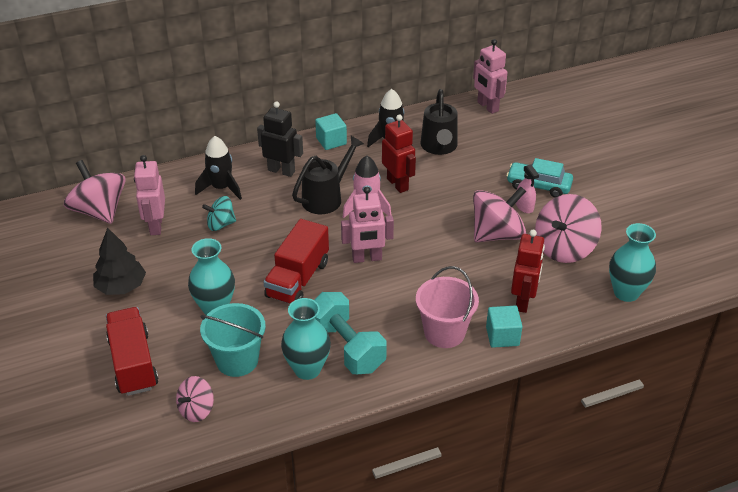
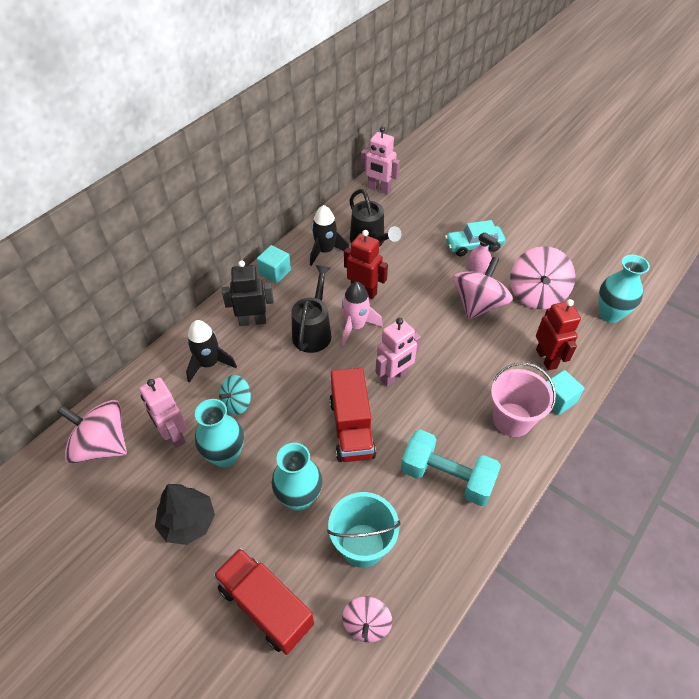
camera: 30 degrees left, 10 degrees up
(307, 369) = (431, 519): turquoise vase -> turquoise vase (225, 456)

